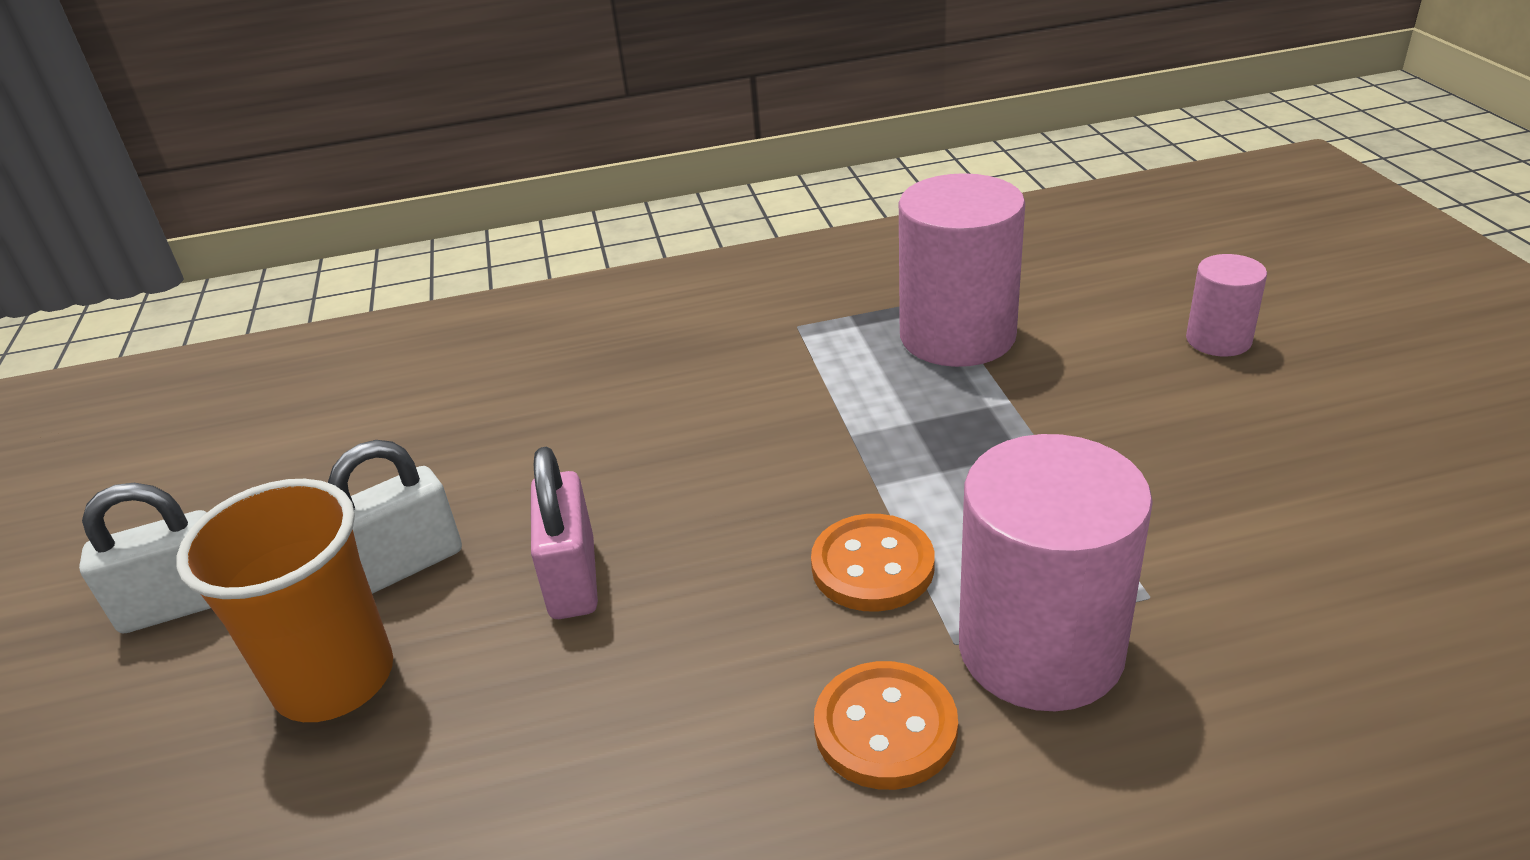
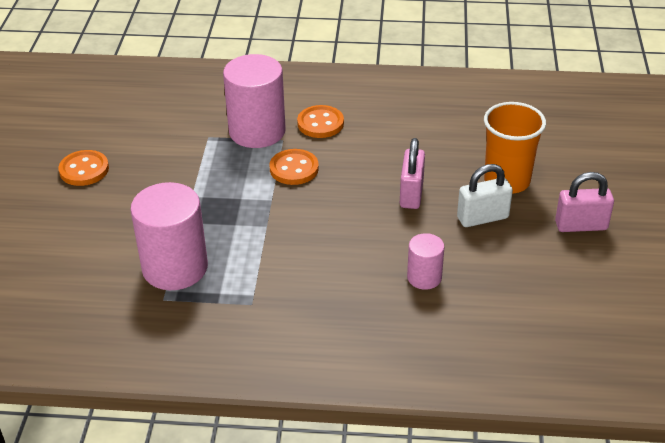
camera: 165 degrees left, 5 degrees up
(181, 605) = (581, 225): white padlock -> pink padlock
(1218, 340) = (61, 226): pink cylinder -> pink cylinder (424, 277)
(1322, 438) = (84, 170): none -> orange button

